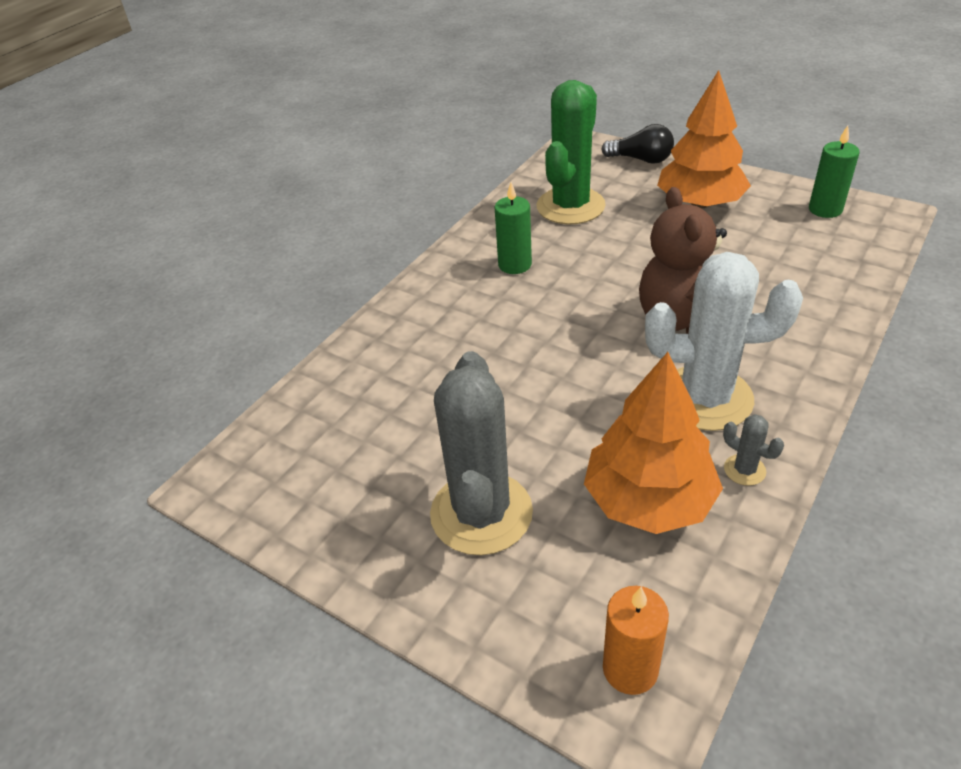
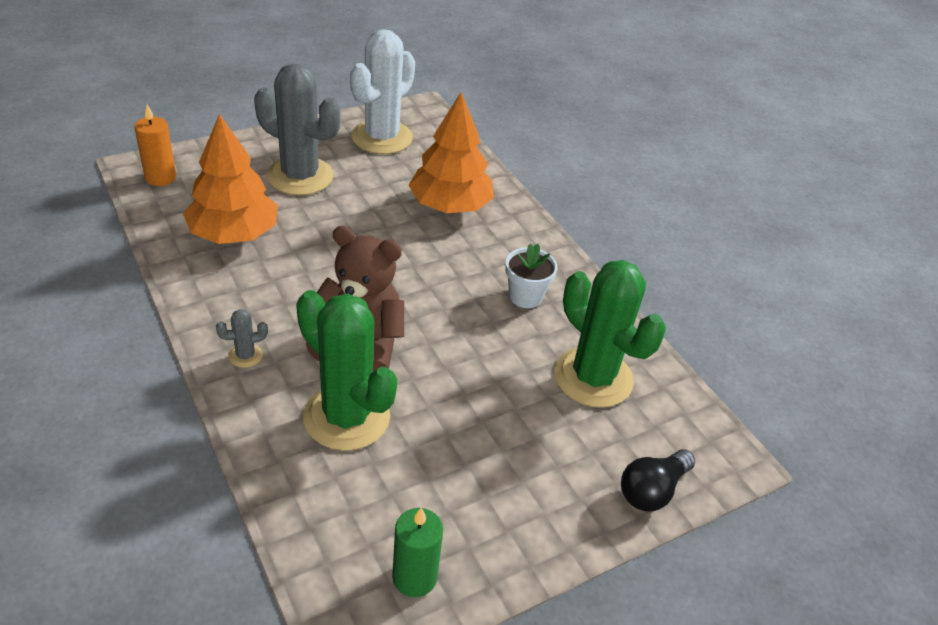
camera: 110 degrees right, 0 degrees up
(515, 265) = (525, 296): green candle -> white flower pot
(700, 203) = (519, 477): orange tree -> orange tree (450, 206)
(705, 398) = (275, 304): white cactus -> white cactus (382, 137)
(744, 470) = (204, 282): grey cactus -> grey cactus (245, 356)
(760, 290) = (346, 417): none -> green cactus

